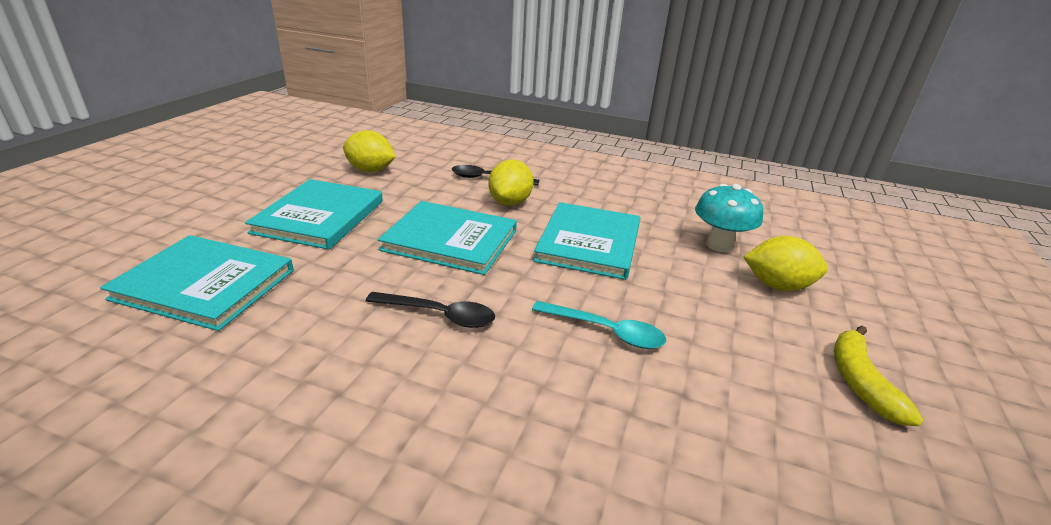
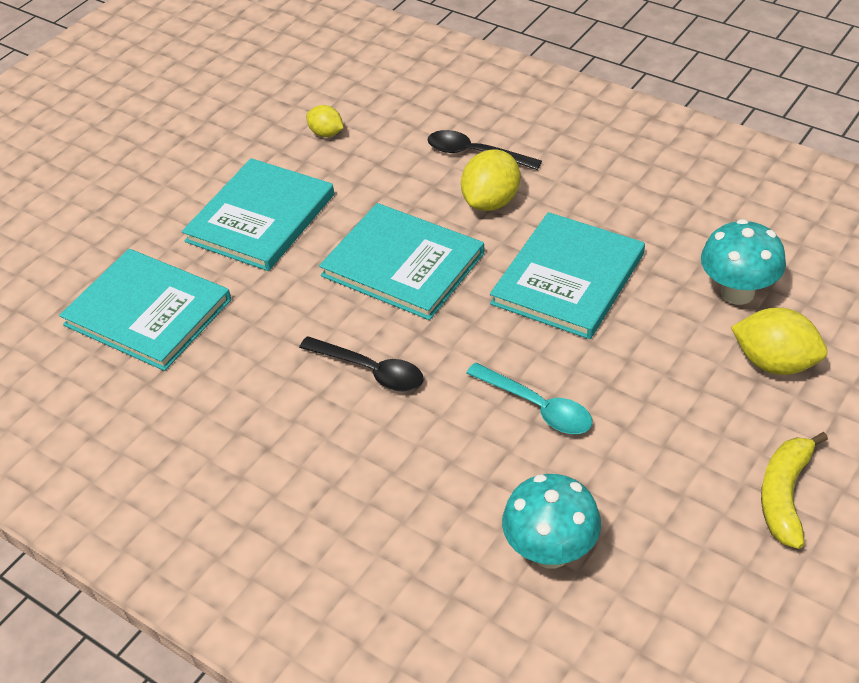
camera: 20 degrees right, 15 degrees up
(370, 170) = (326, 133): yellow lemon -> yellow lemon, size x0.59
(683, 464) = (551, 551): none -> turquoise mushroom

